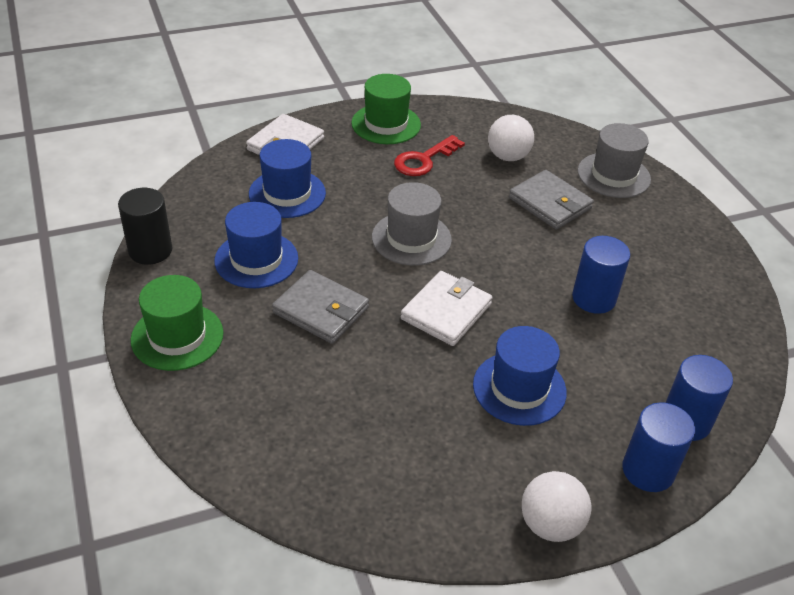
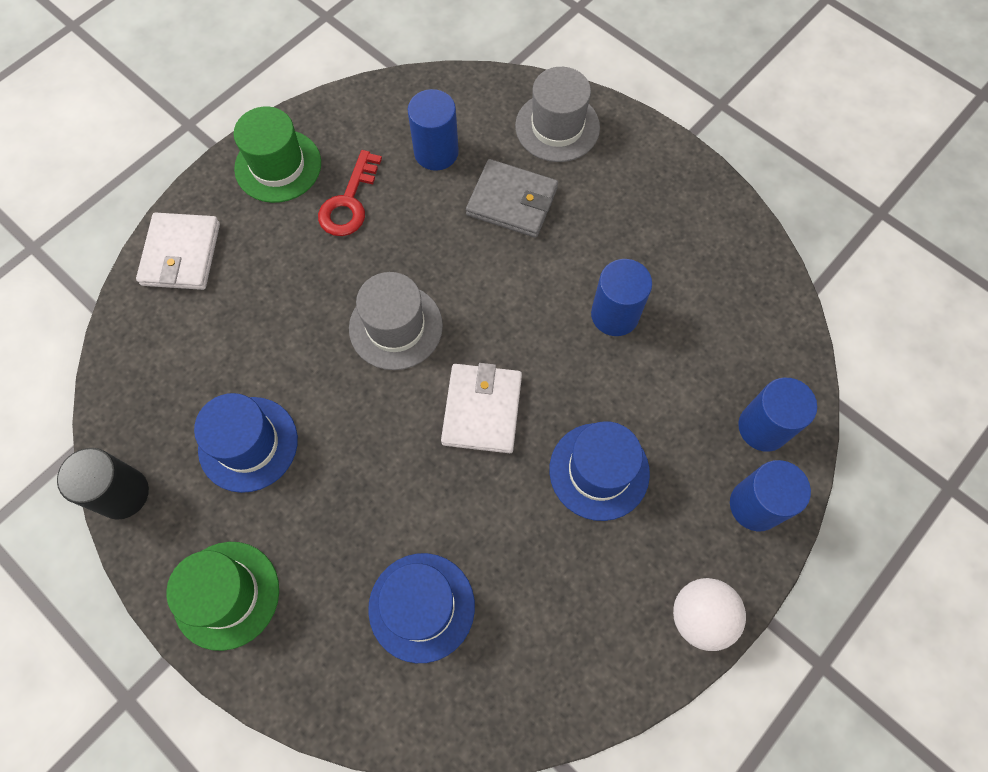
camera: 25 degrees left, 25 degrees up
(287, 193) = (226, 330): blue hat -> blue hat (421, 607)
(321, 310) = (356, 477): grey wallet -> none
(508, 156) = (436, 152): white ball -> blue cylinder

